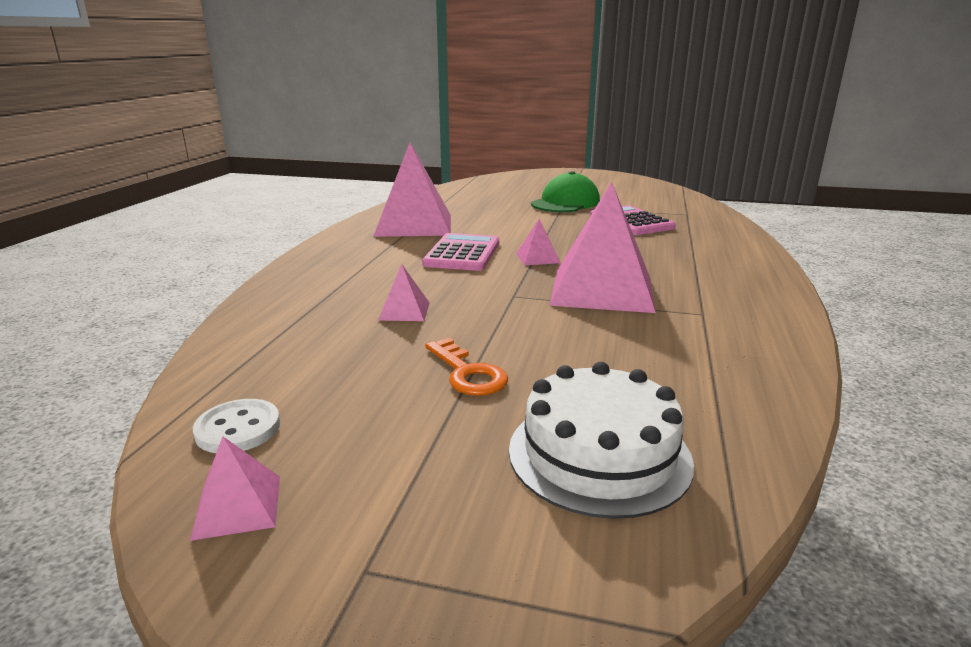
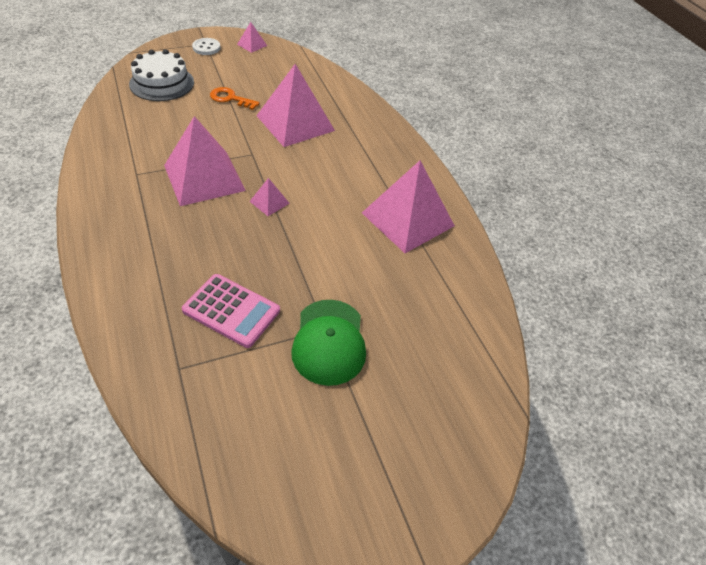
camera: 140 degrees right, 25 degrees up
(238, 429) = (282, 59): white button -> white button (206, 48)
(404, 311) = (295, 123): pink pyramid -> pink pyramid, size x2.33
(462, 253) = (324, 188): pink calculator -> none

